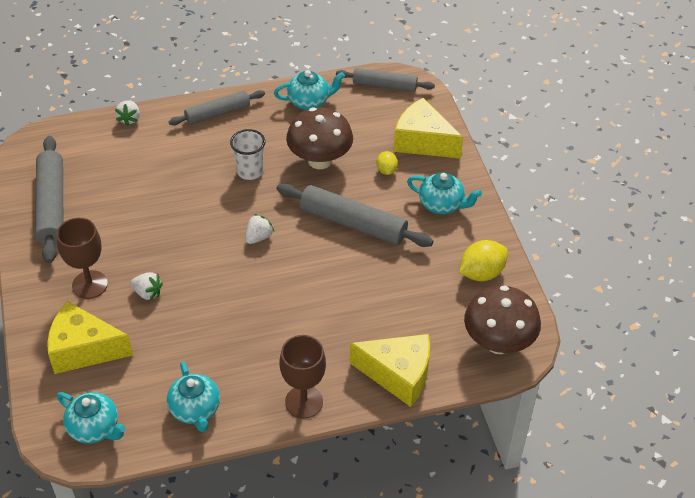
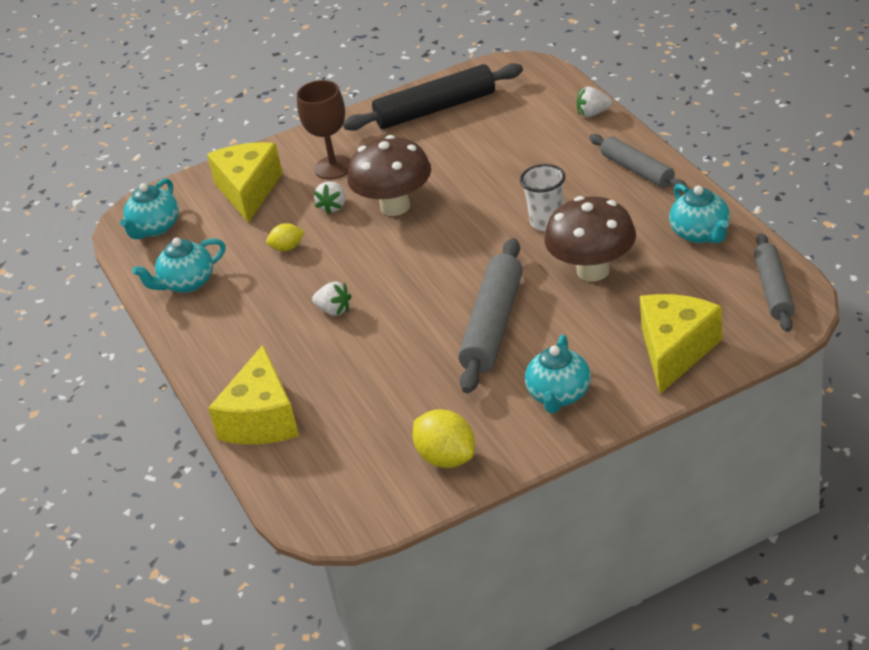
camera: 85 degrees right, 10 degrees down
(51, 205) = (435, 109): grey rolling pin -> black rolling pin
(258, 237) = (441, 258): white strawberry -> white strawberry (334, 310)
(304, 402) = (210, 355): brown goblet -> none
(386, 170) = (602, 331): yellow lemon -> yellow lemon (287, 248)
(498, 343) = (332, 497): brown mushroom -> brown mushroom (395, 206)

